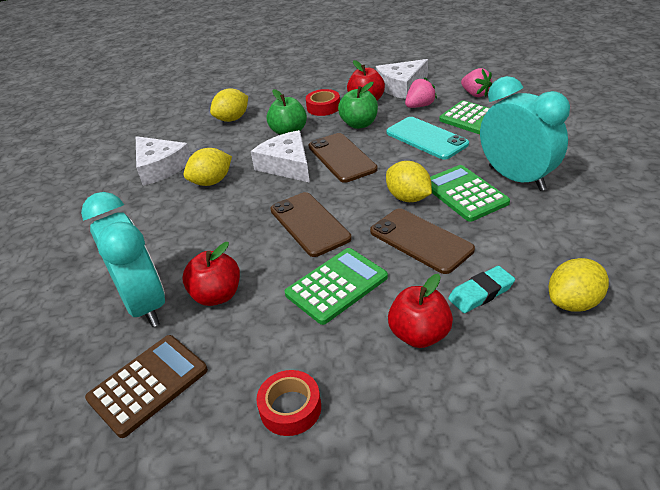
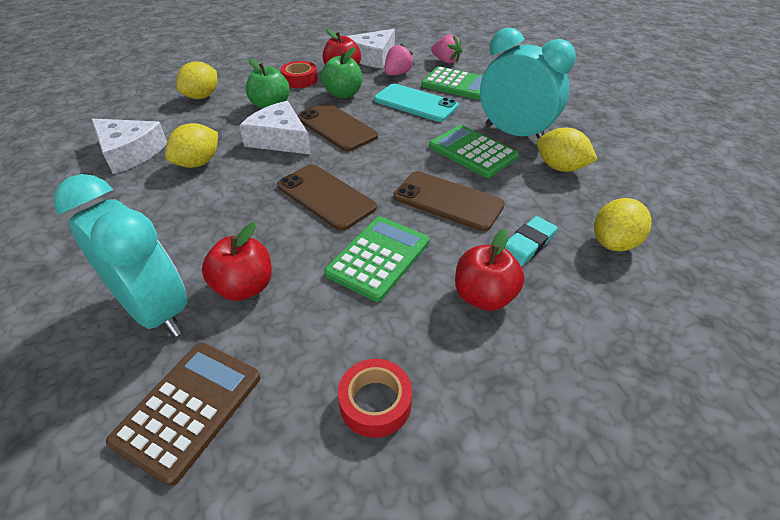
camera: 20 degrees left, 5 degrees up
(408, 198) = (419, 161): yellow lemon -> yellow lemon (560, 167)

